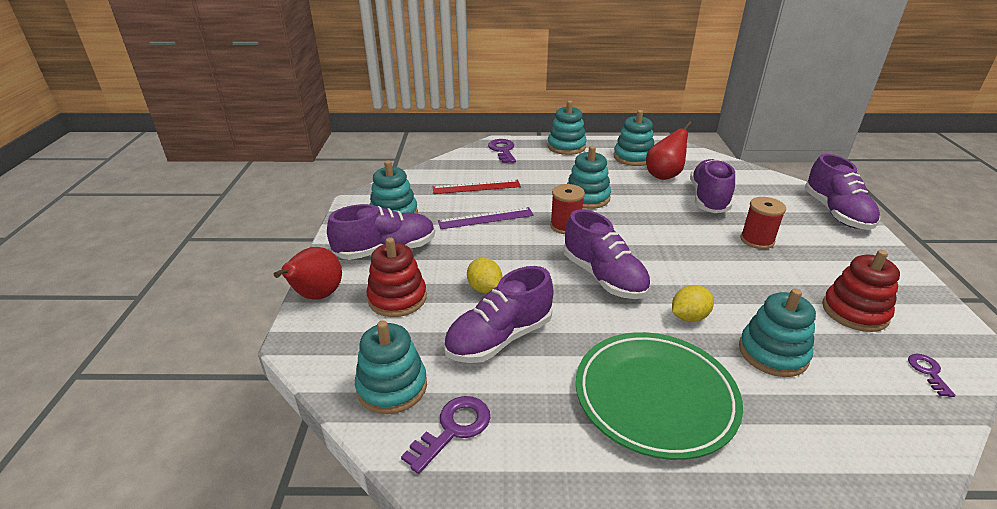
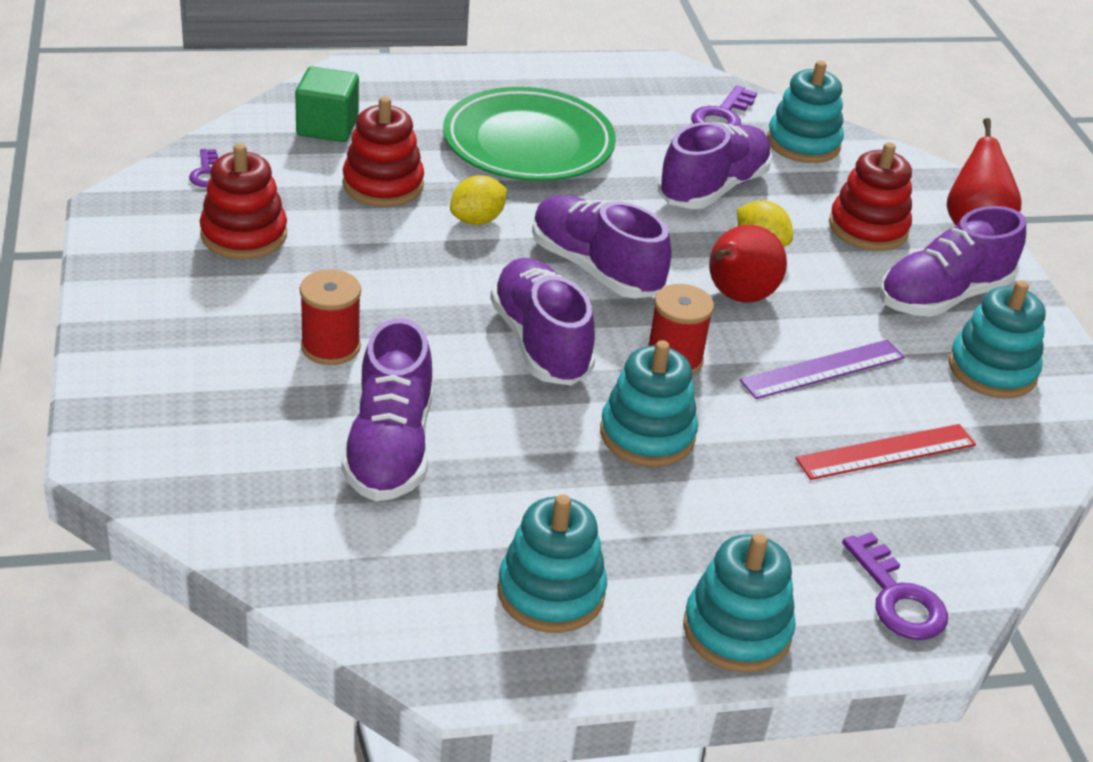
camera: 165 degrees right, 5 degrees up
(664, 175) = (476, 521): red pear -> red pear (737, 297)
(773, 353) = (383, 185): turquoise stacking toy -> red stacking toy
(836, 213) = (134, 422): purple shoe -> purple shoe (540, 343)
(857, 428) = (327, 127): none -> green cube

